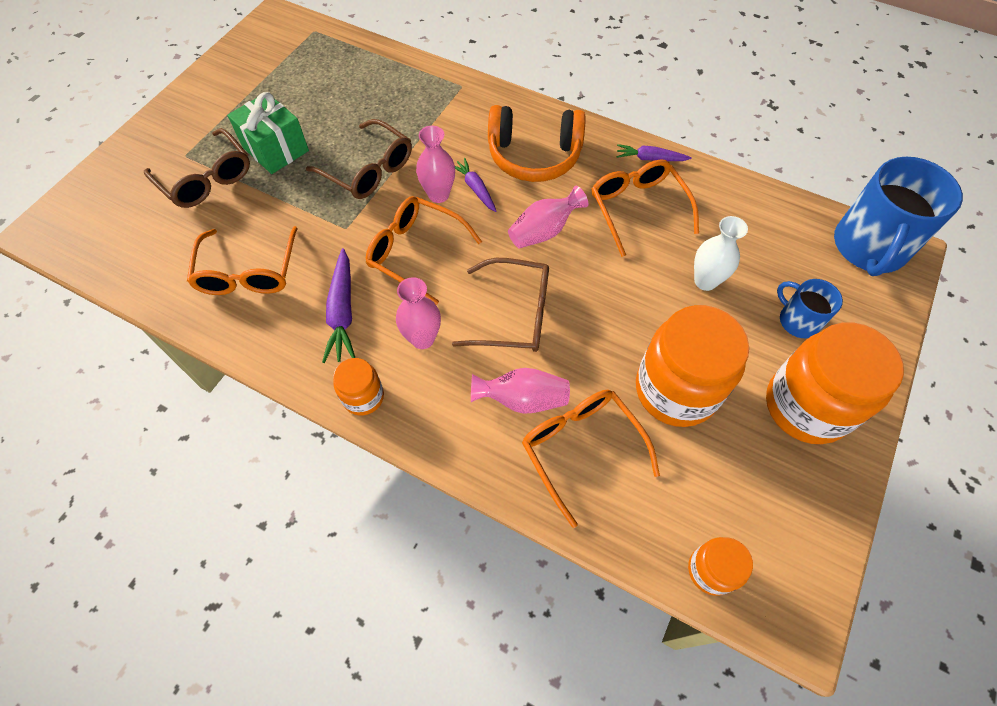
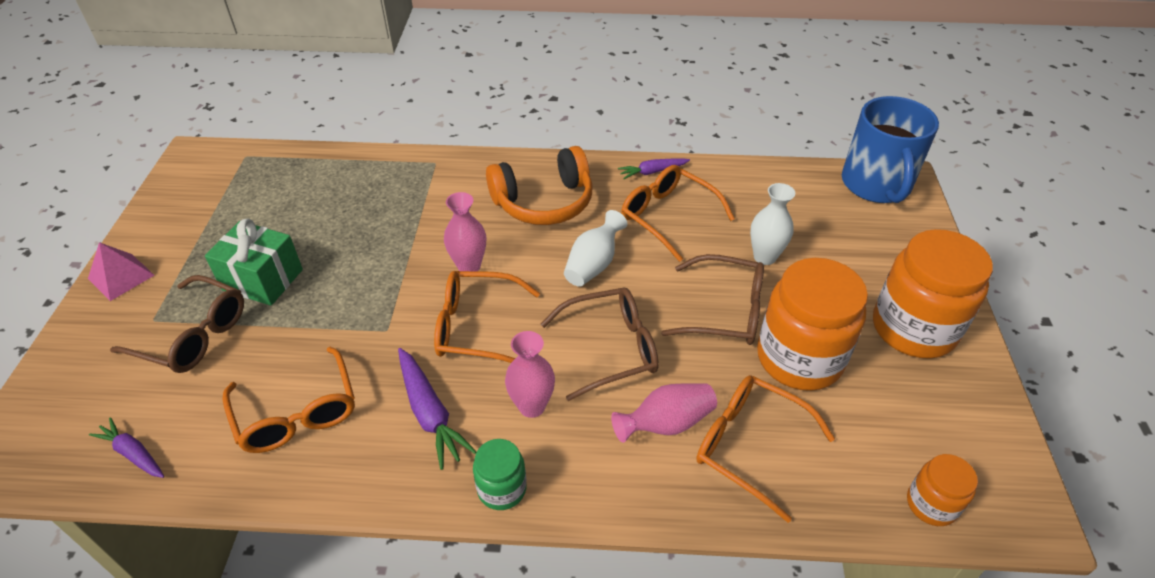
camera: 25 degrees left, 15 degrees down
(179, 110) = (121, 277): none -> pink pyramid
(363, 397) = (502, 489): orange jar -> green jar
(368, 170) = (380, 267): brown glasses -> brown glasses (725, 311)
(475, 189) = (503, 249): purple carrot -> purple carrot (133, 453)
(543, 231) = (593, 264): pink vase -> white vase
(798, 320) = (860, 261): blue mug -> none

